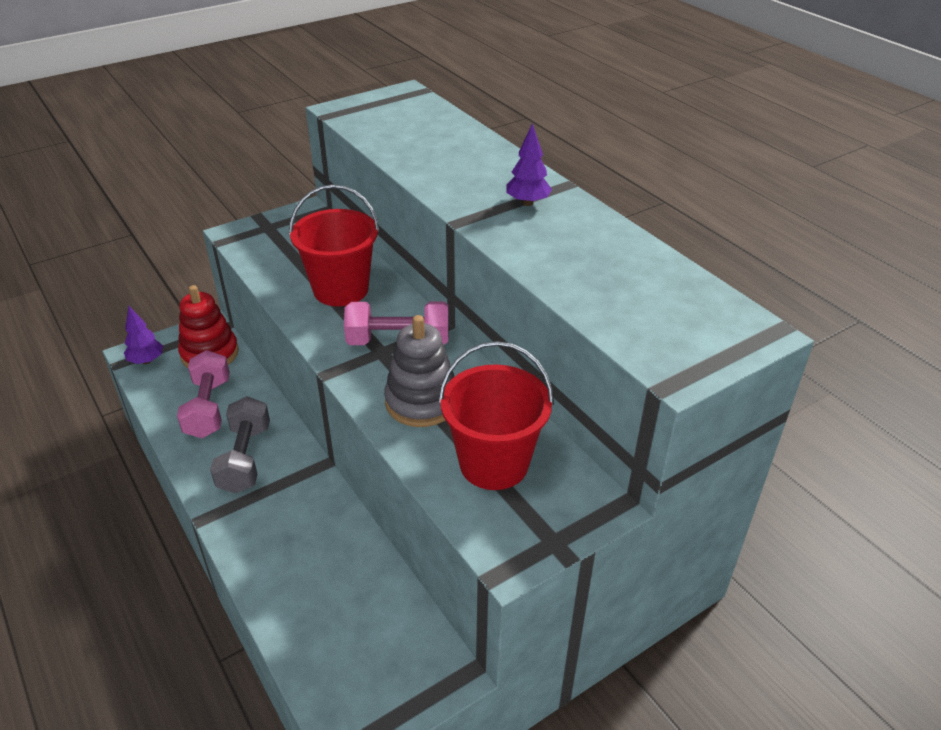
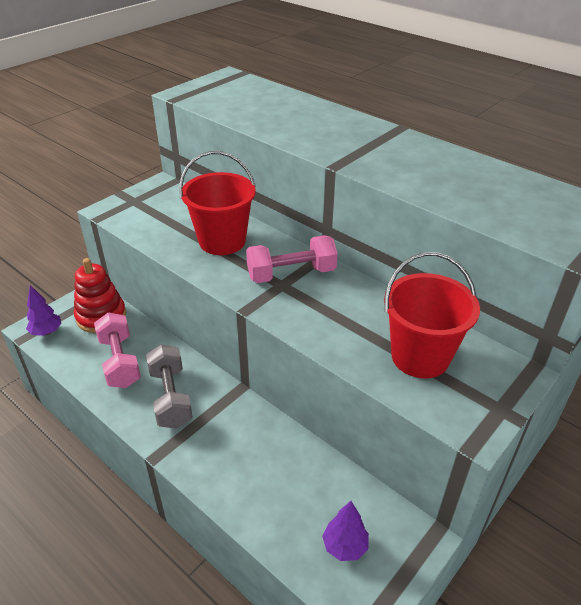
camera: 15 degrees left, 0 degrees up
(421, 402) = (336, 318): grey stacking toy -> none
(527, 203) = (380, 144): purple tree -> purple tree (344, 546)

